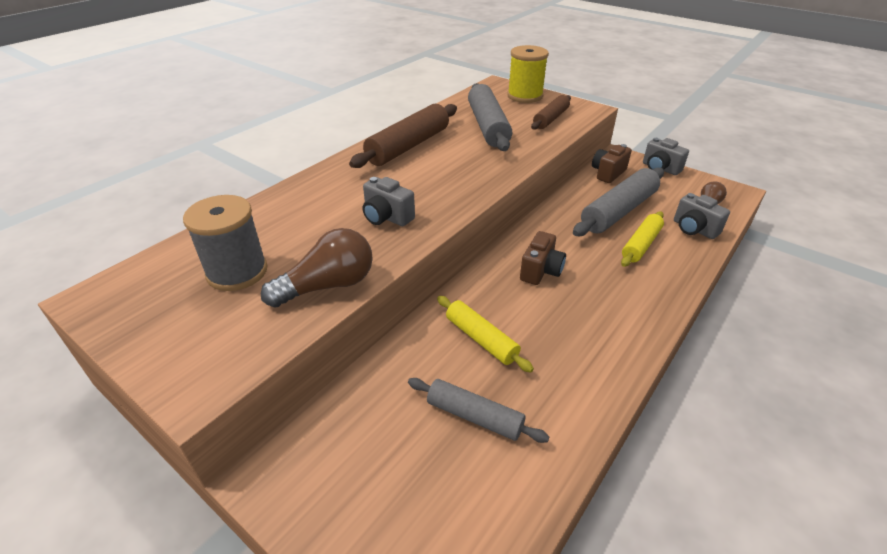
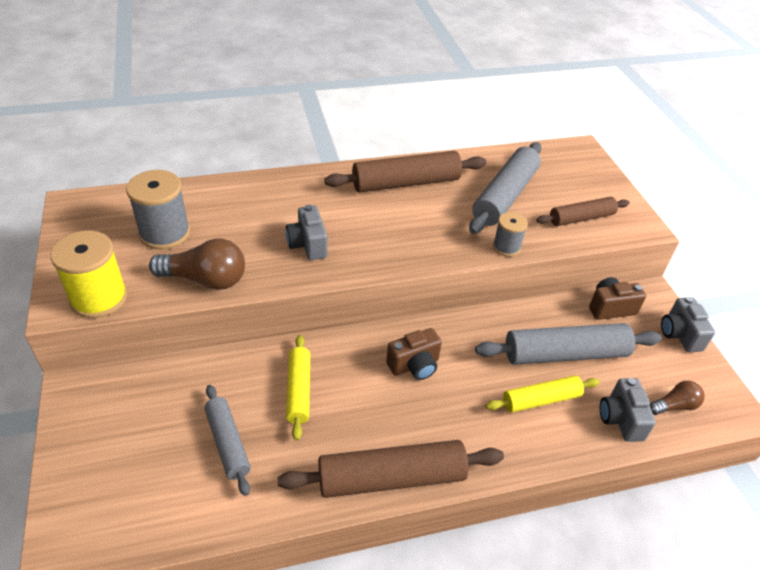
camera: 35 degrees right, 5 degrees up
(525, 96) = (591, 177): yellow spool -> yellow spool (99, 298)
(530, 153) = (506, 247): none -> grey spool
(622, 352) = (391, 478): none -> brown rolling pin

